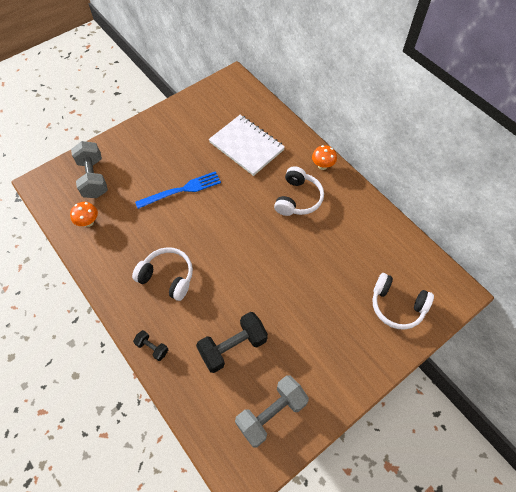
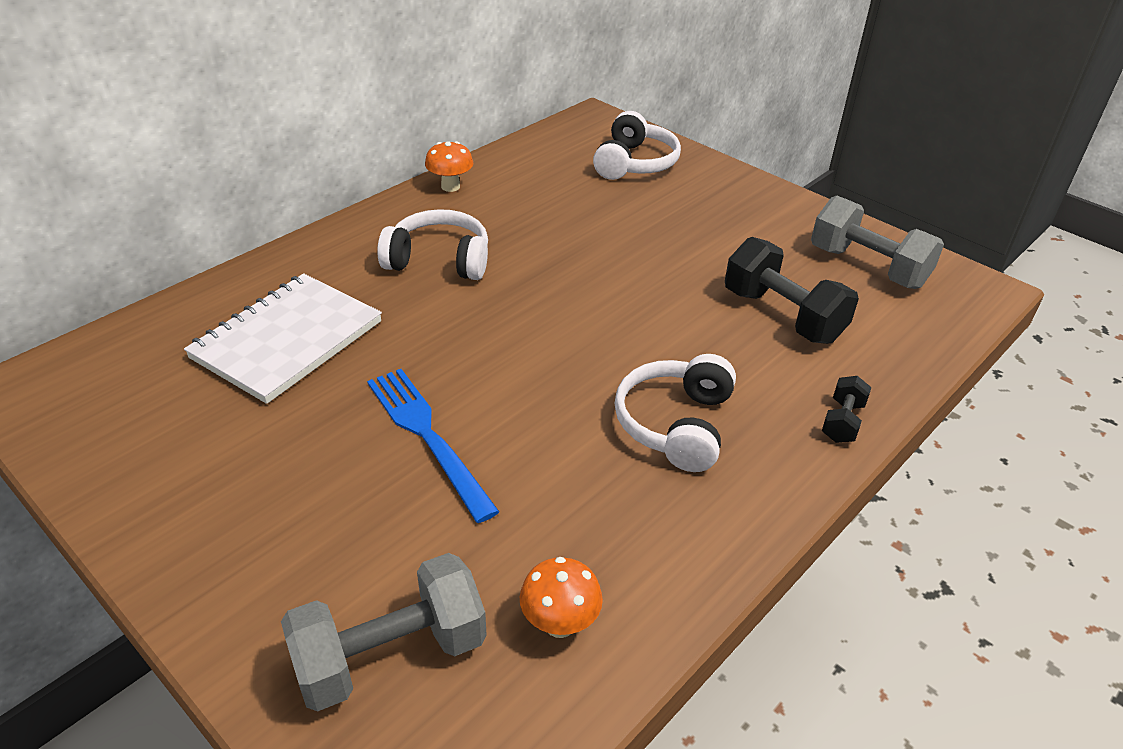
camera: 100 degrees left, 20 degrees down
(322, 166) = (353, 234): orange mushroom -> orange mushroom (450, 187)

